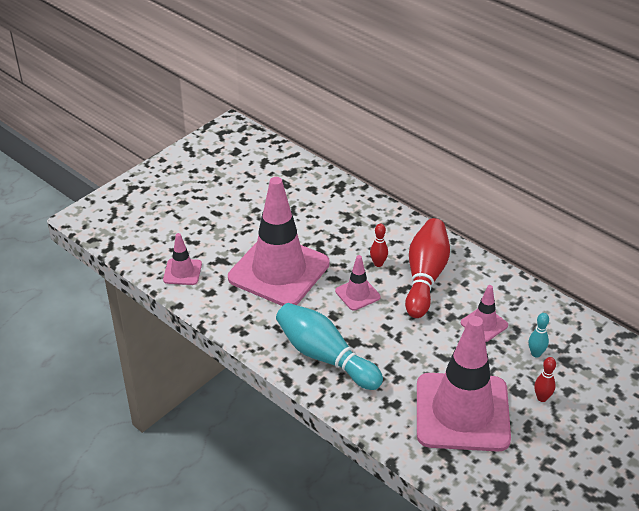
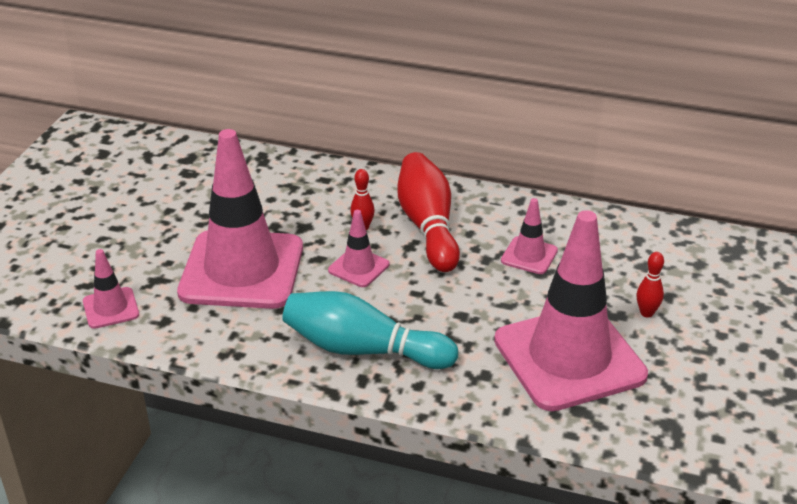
camera: 25 degrees left, 5 degrees down
(536, 353) = (607, 269): turquoise bowling pin -> none

